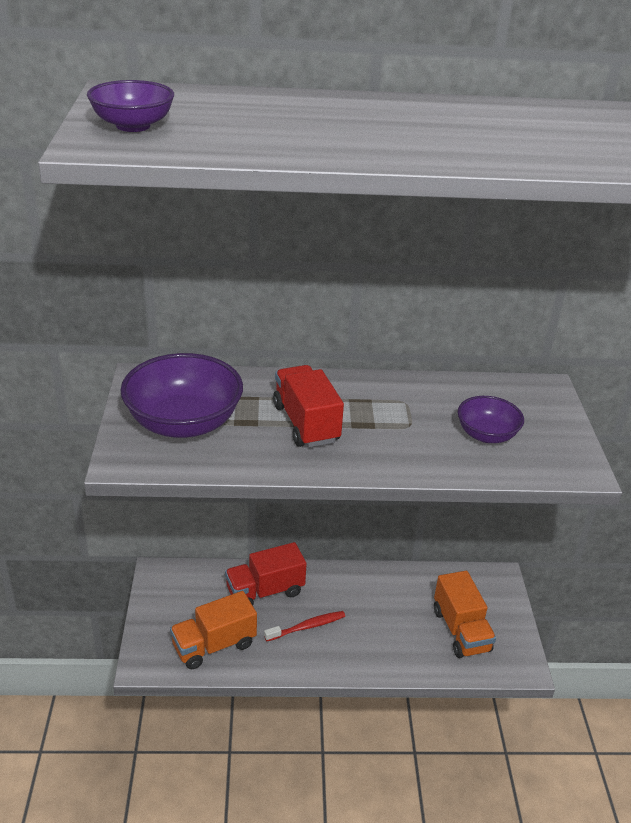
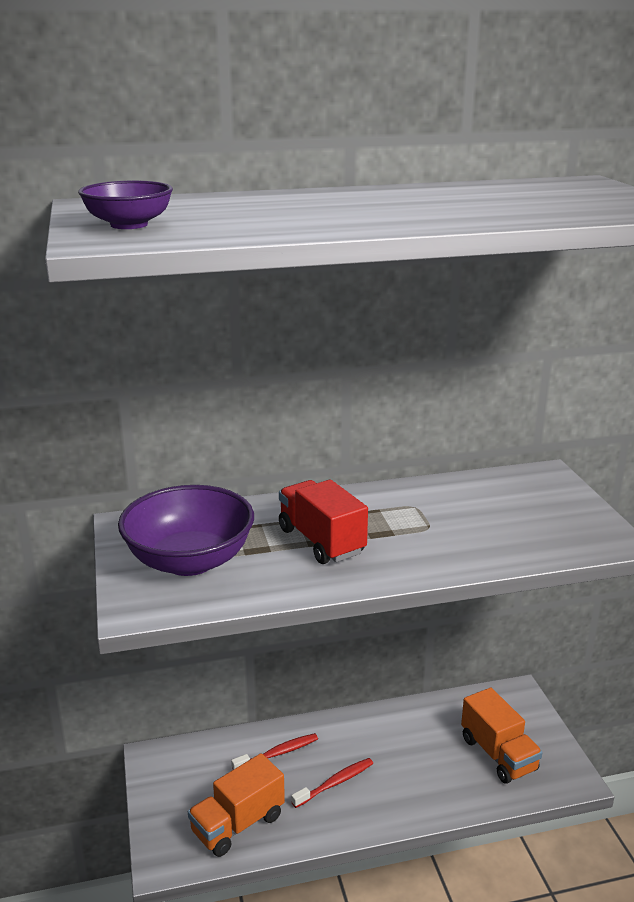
camera: 10 degrees left, 10 degrees down
(265, 591) = (277, 753): red truck -> red toothbrush
(486, 435) = (509, 524): purple bowl -> none

